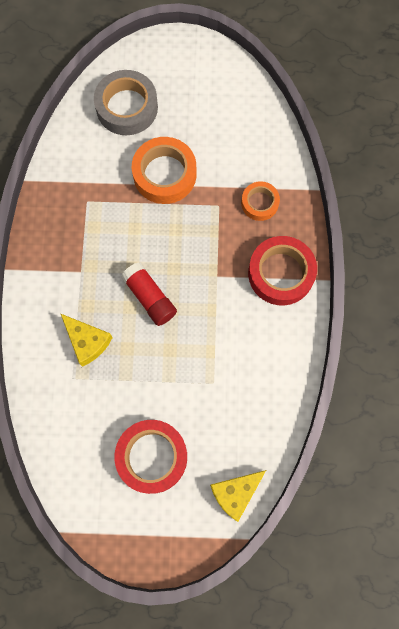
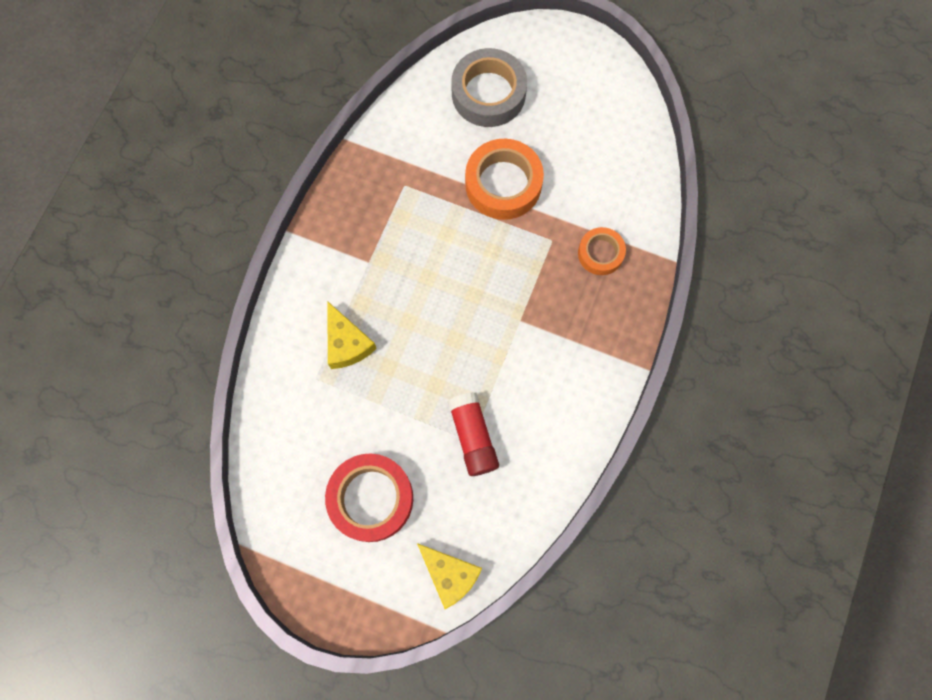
camera: 20 degrees right, 0 degrees up
(149, 297) = (434, 318): red glue stick -> red glue stick (473, 436)
(235, 493) = (450, 574): yellow cheese -> yellow cheese turned 120 degrees counterclockwise
(281, 273) = (595, 343): red tape -> none

